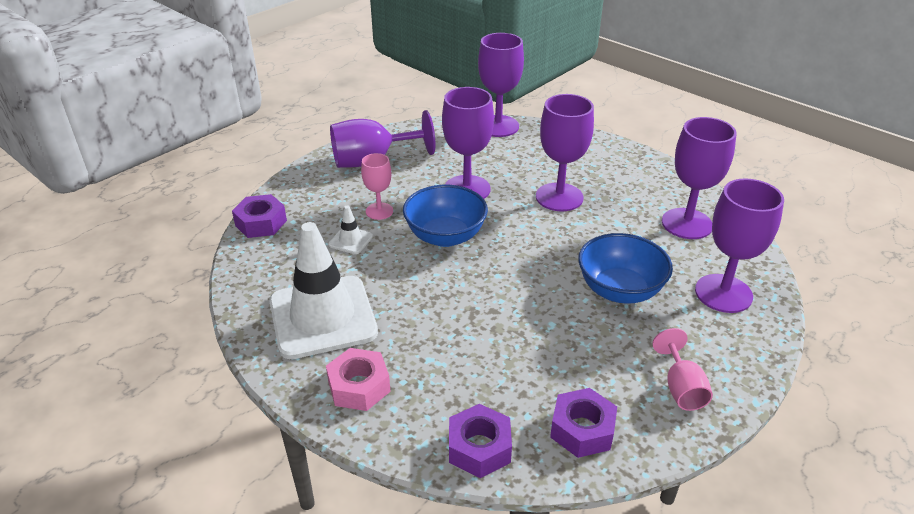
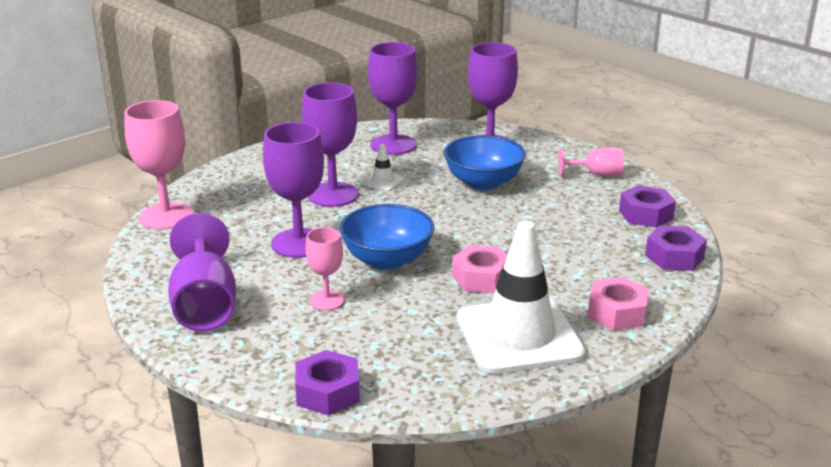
camera: 85 degrees left, 10 degrees down
(350, 240) = (382, 320): white traffic cone -> white traffic cone (383, 181)
(419, 293) = (481, 278): none -> pink nut
(498, 126) = (166, 216): purple goblet -> pink goblet

